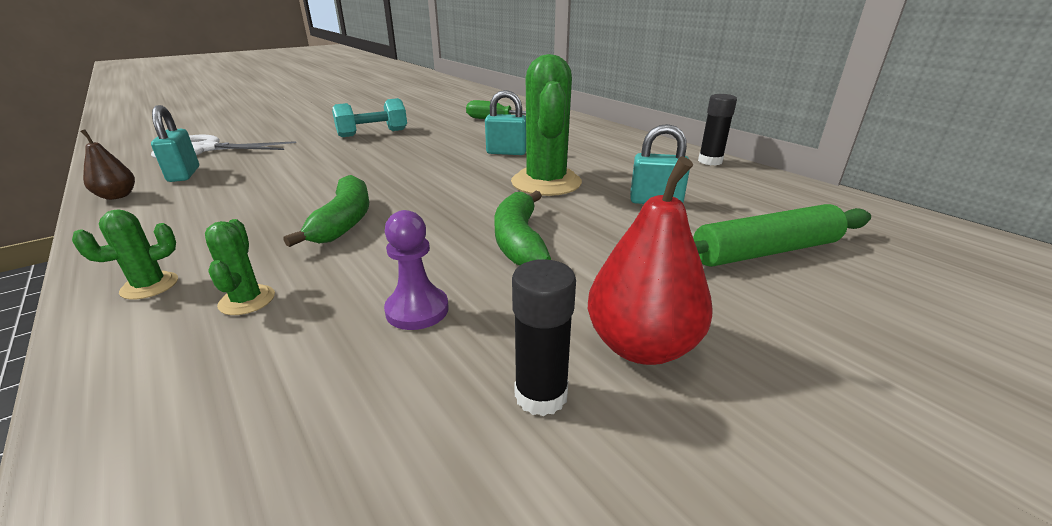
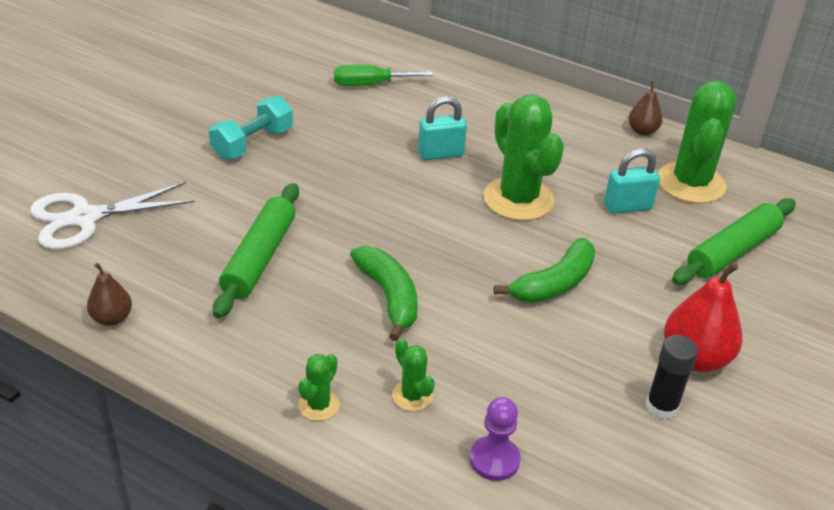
camera: 25 degrees left, 10 degrees up
(184, 174) = (131, 268): turquoise padlock -> none
(280, 183) = (259, 258): none -> green rolling pin
(417, 310) = (540, 370): purple pawn -> purple pawn (494, 460)
(519, 241) = (554, 284): green banana -> green banana turned 105 degrees counterclockwise
(710, 161) = (642, 131): black glue stick -> brown pear
(741, 196) = (691, 183): none -> green cactus

